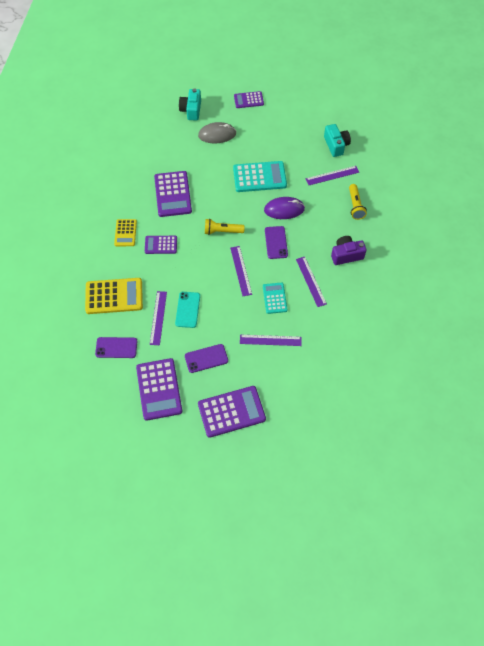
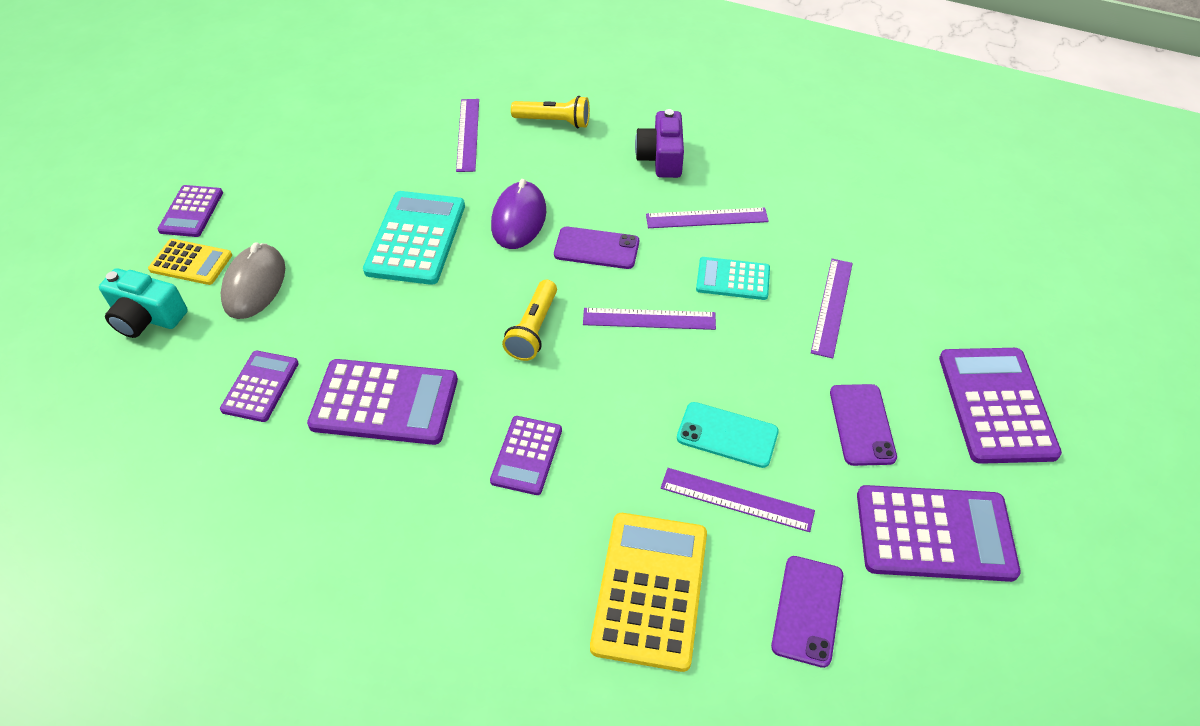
camera: 75 degrees left, 10 degrees down
(125, 233) = (459, 528): yellow calculator -> yellow calculator (191, 262)
(170, 155) = (260, 386): none -> purple calculator
(336, 145) = (397, 113): turquoise camera -> none

